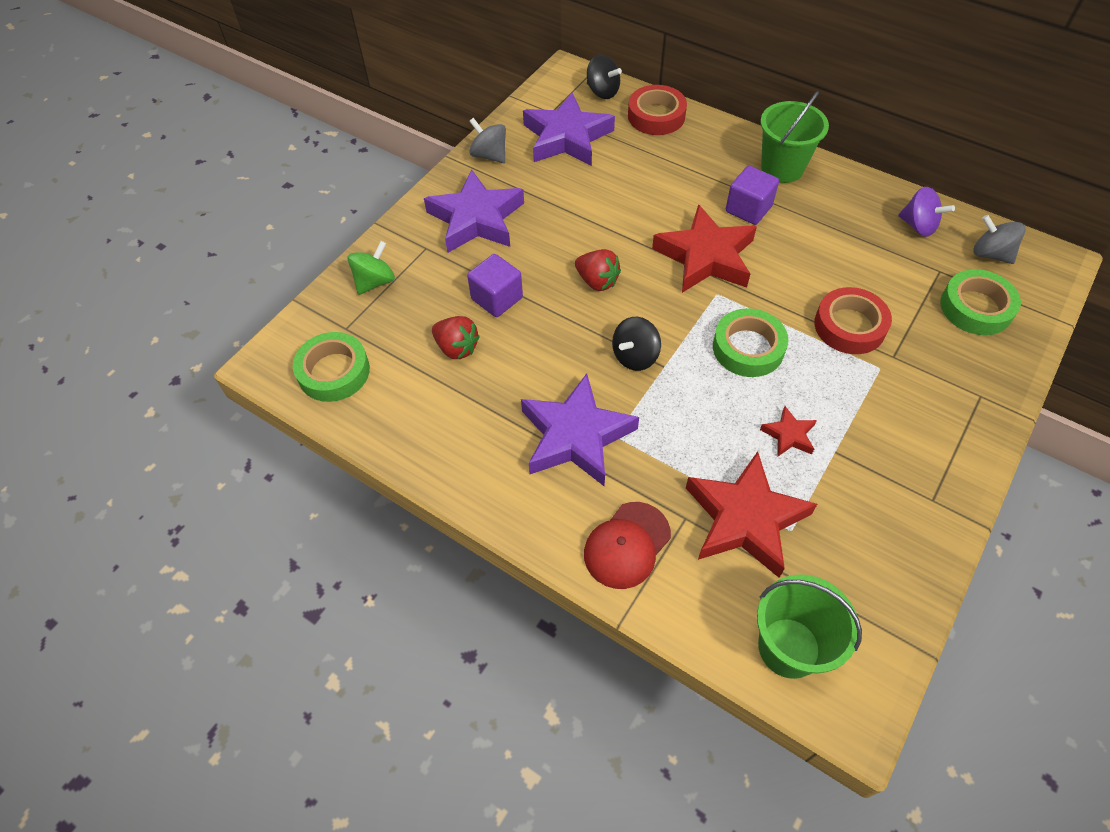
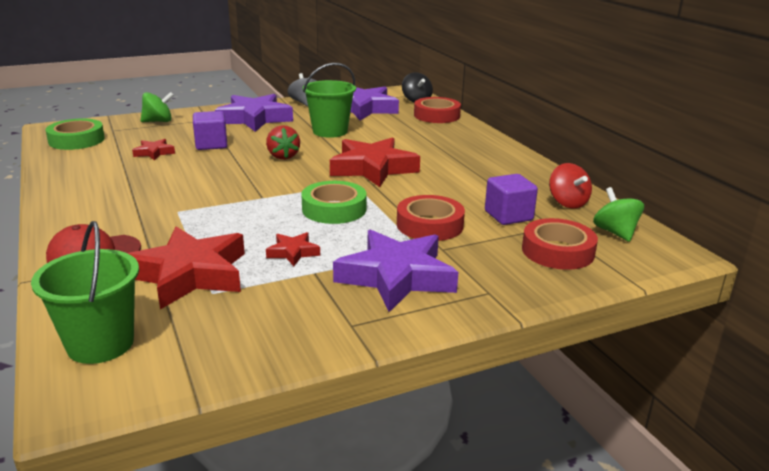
camera: 30 degrees right, 30 degrees down
(457, 348) = (154, 153): red strawberry -> red star
(575, 436) = (153, 203): purple star -> purple star (396, 277)
(635, 356) = (251, 188): black spinning top -> none
(748, 209) = (439, 160): purple cube -> purple cube (508, 216)
(782, 168) = (494, 153): green bucket -> green bucket (330, 131)
(918, 226) = (567, 203): purple spinning top -> red spinning top
(976, 308) = (557, 251): green tape -> red tape
(990, 254) = (615, 232): grey spinning top -> green spinning top

